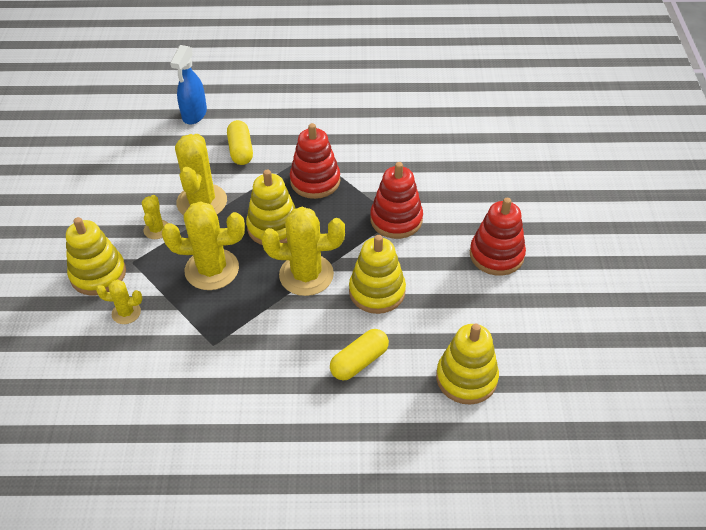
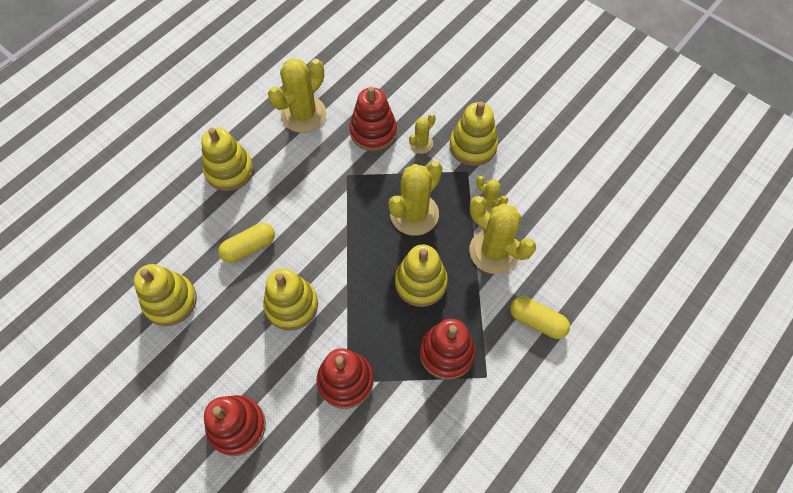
camera: 130 degrees right, 15 degrees up
(141, 359) = (373, 132): none -> red stacking toy
(194, 114) = (621, 316): blue spray bottle -> none
(297, 448) = (229, 170): none -> yellow stacking toy
(306, 275) = (352, 270): yellow cactus -> yellow cactus (303, 114)
(359, 362) = (249, 247): yellow capsule -> yellow capsule turned 60 degrees clockwise

